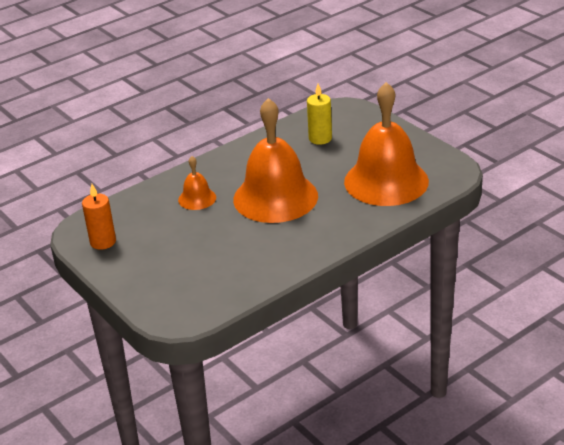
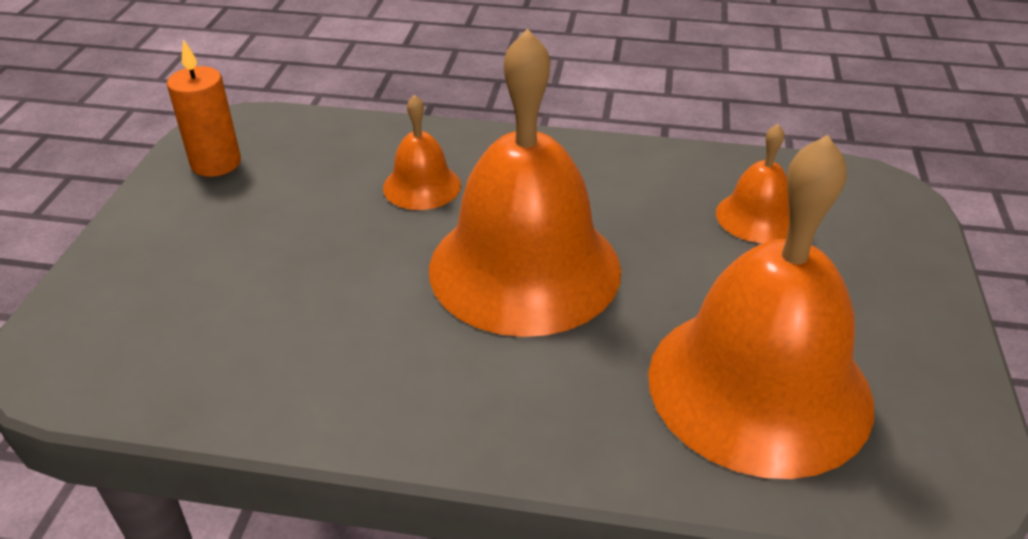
camera: 45 degrees right, 5 degrees up
(320, 138) = (756, 217): yellow candle -> orange bell

